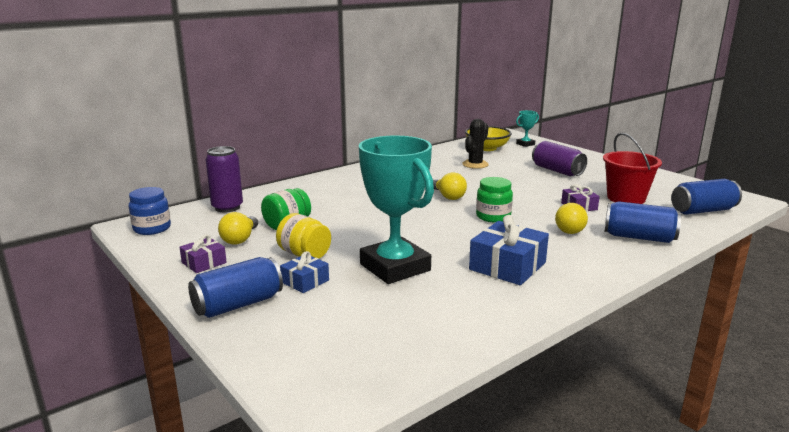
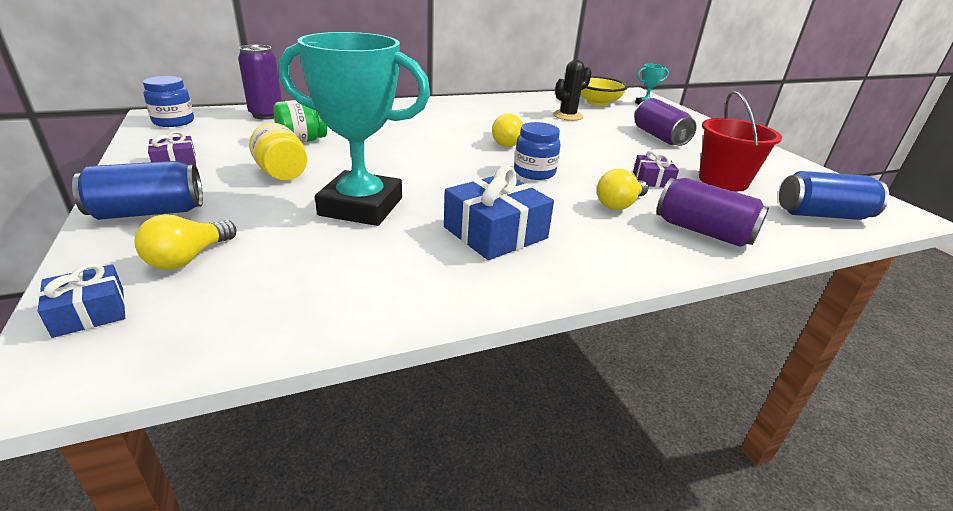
camera: 15 degrees right, 10 degrees up
(240, 239) = (239, 146): yellow light bulb -> yellow light bulb (188, 258)
(305, 281) = (247, 202): blue gift -> blue gift (89, 312)
(395, 267) = (361, 206): turquoise trophy -> turquoise trophy turned 60 degrees counterclockwise
(493, 217) = (534, 172): green jar -> blue jar
(639, 237) = (703, 231): blue can -> purple can

